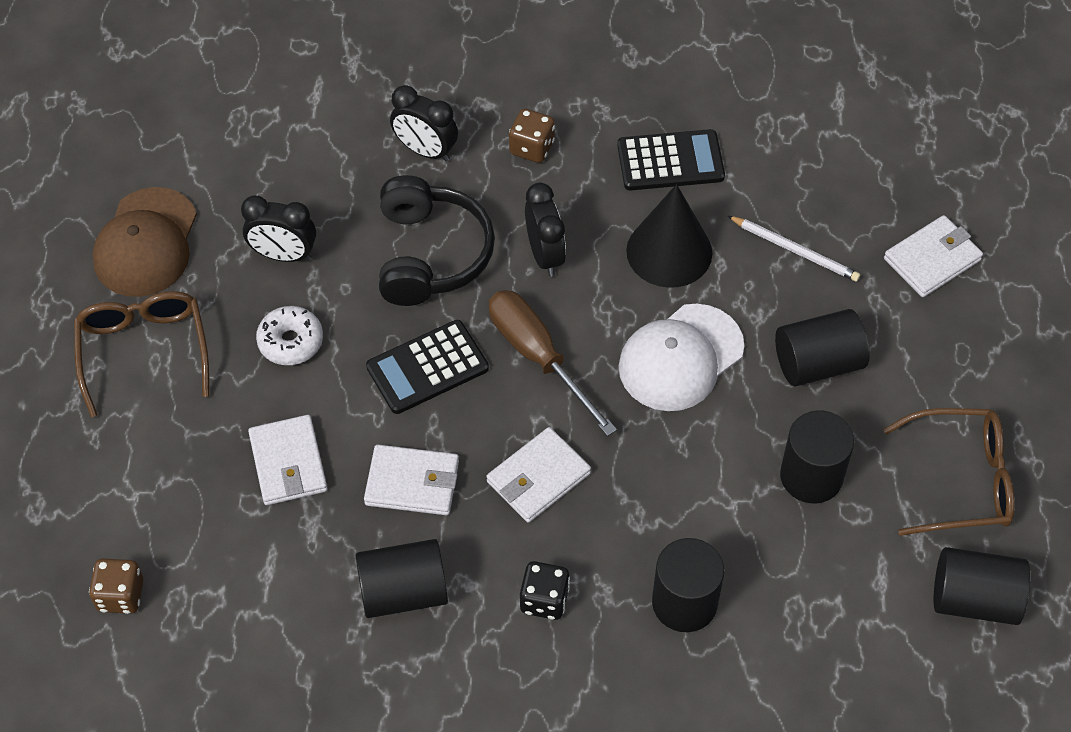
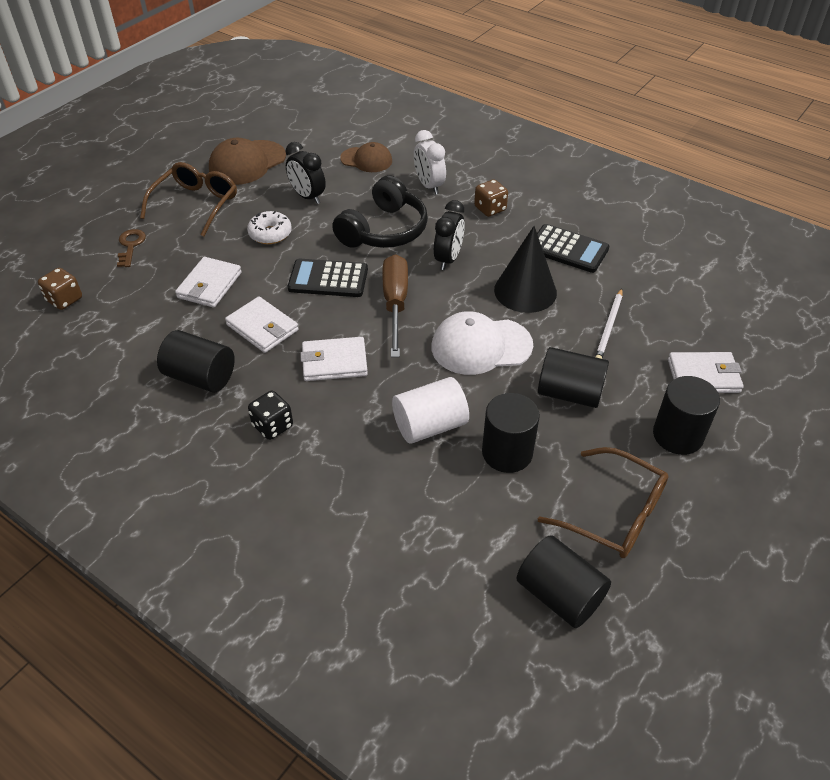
camera: 35 degrees right, 10 degrees down
(122, 466) = (130, 245): none -> brown key
(306, 150) = (366, 160): none -> brown cap
(425, 150) = (429, 186): black clock -> white clock
(684, 602) = (355, 477): black cylinder -> black cylinder (677, 435)
(709, 493) = (430, 425): none -> white cylinder
(795, 250) = (609, 327): white pencil -> white pencil turned 45 degrees clockwise

